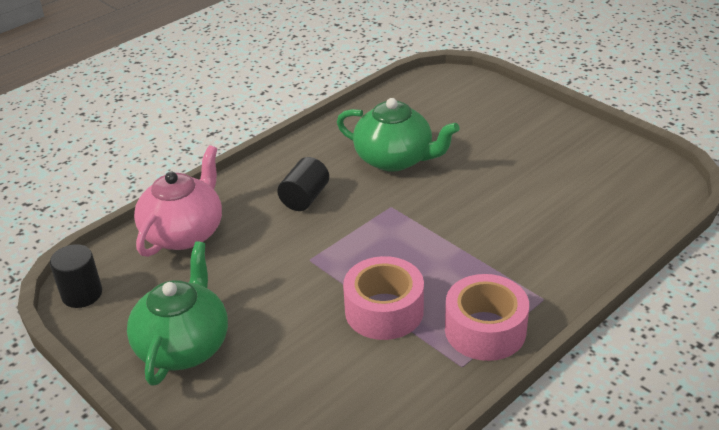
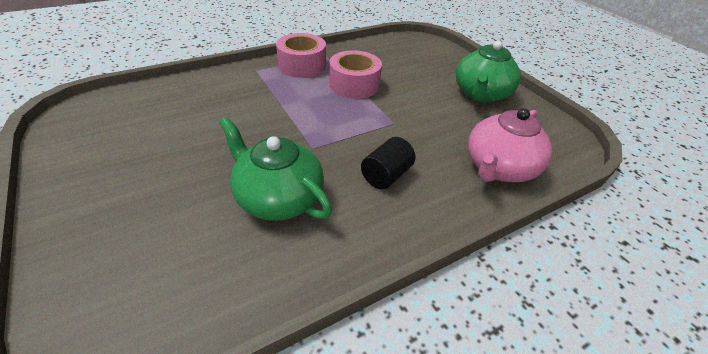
camera: 170 degrees left, 5 degrees up
(82, 294) = (566, 138): black cylinder -> none

